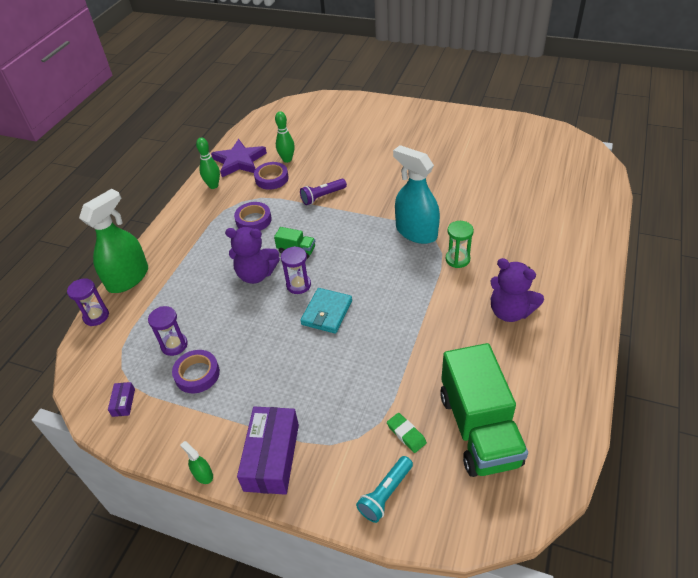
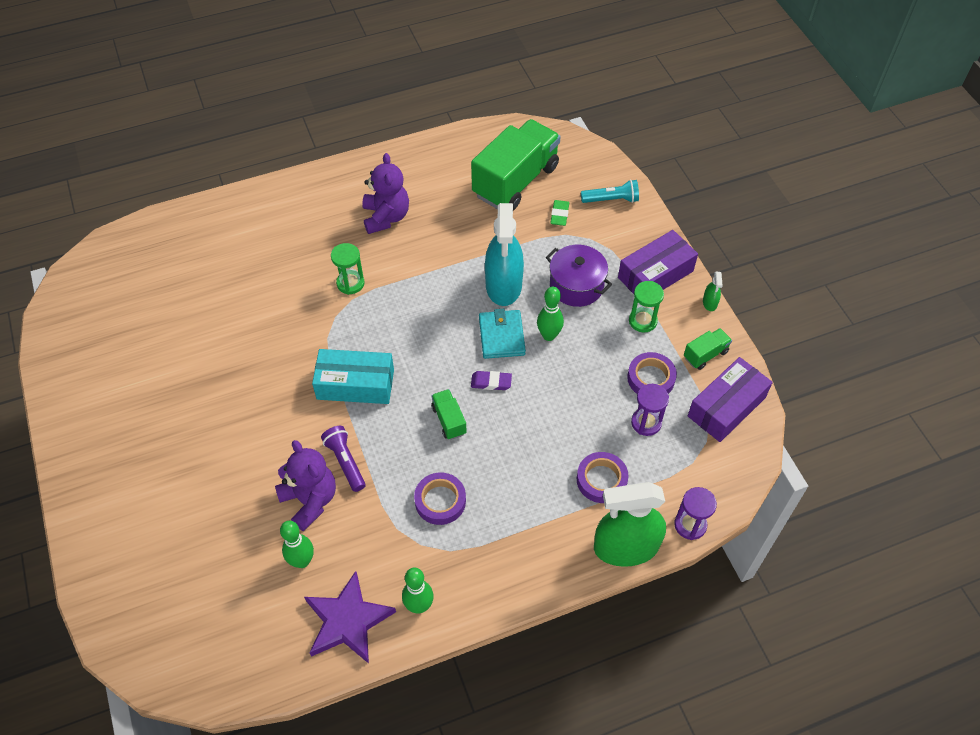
camera: 135 degrees left, 10 degrees up
(123, 402) = (726, 407): purple box -> purple box, size x2.26
(170, 426) = (705, 354): none -> green truck
(243, 409) = (642, 321): none -> green hourglass
(256, 274) = (511, 429): purple teddy bear -> purple teddy bear (310, 500)
(271, 179) = (354, 546): purple tape -> purple tape (601, 480)
(298, 285) = (491, 382): purple hourglass -> purple eraser
(298, 339) = (549, 335): none -> green bowling pin
(321, 389) = (576, 285): none -> purple pot
(322, 196) = (345, 462): purple flashlight -> purple flashlight turned 135 degrees counterclockwise
(327, 312) = (501, 336): turquoise wallet -> turquoise wallet turned 75 degrees counterclockwise
(369, 223) = (355, 384): none -> turquoise box
(416, 232) = (337, 337): turquoise spray bottle -> turquoise spray bottle (503, 285)

